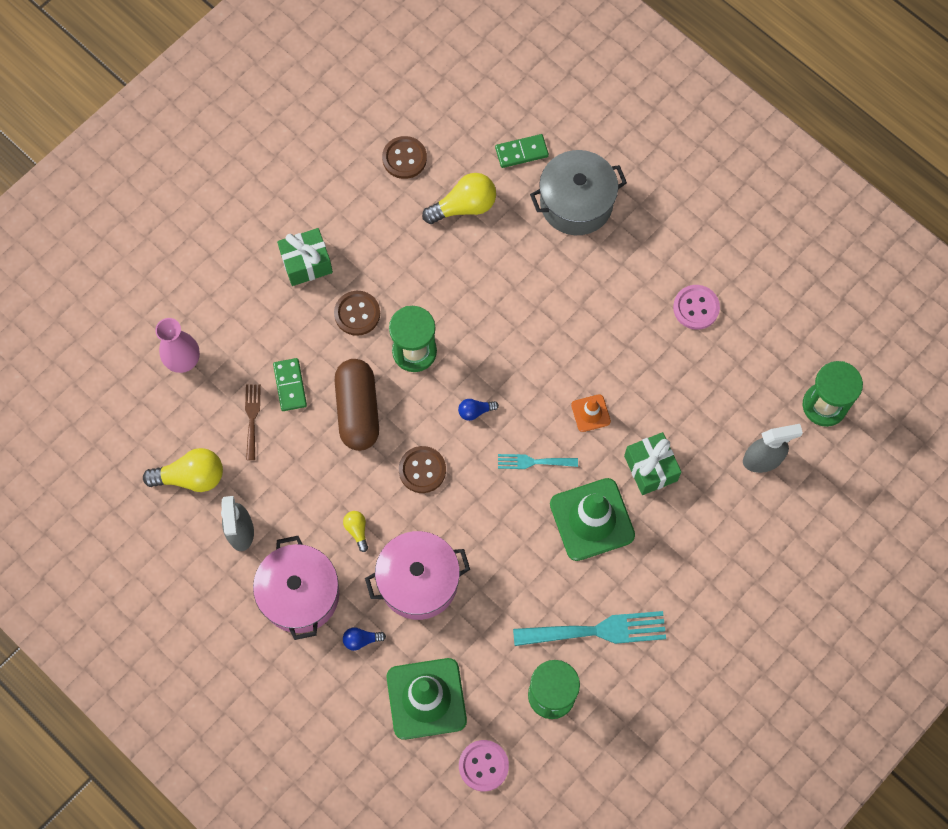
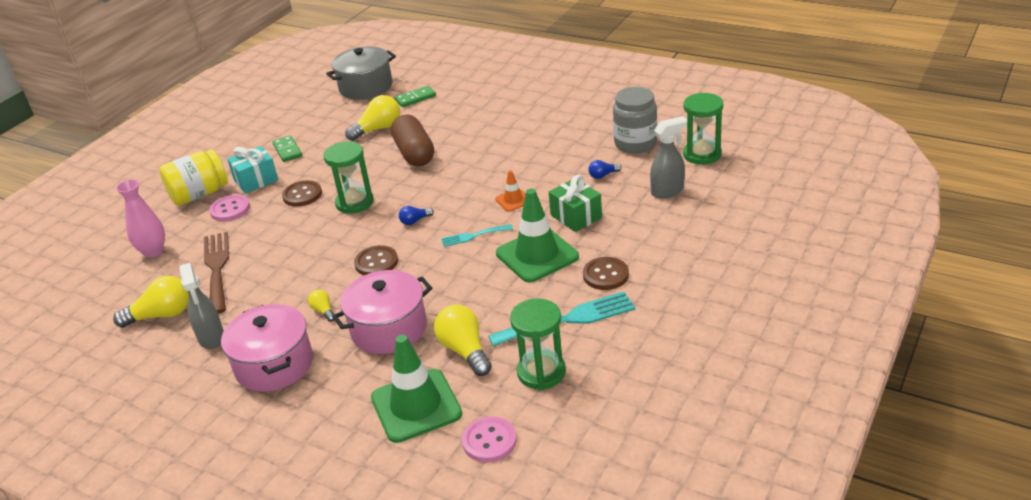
camera: 10 degrees left, 35 degrees down
(239, 267) = (199, 194): none -> yellow jar
(252, 418) = (217, 268): brown fork -> brown fork, size x1.84
(290, 385) = (249, 243): green domino -> green domino (287, 150)
(306, 263) = (256, 180): green gift -> turquoise gift
(358, 410) = (312, 243): brown capsule -> brown capsule (414, 153)
(361, 640) = (341, 380): blue light bulb -> blue light bulb (603, 175)
(404, 158) = (326, 119): brown button -> brown button (605, 275)
(486, 639) = (465, 350): none -> yellow light bulb
(576, 203) = (464, 110): grey pot -> grey pot (366, 87)
(696, 308) = (576, 133): pink button -> pink button (230, 209)
(757, 355) = (635, 143): none -> grey jar

